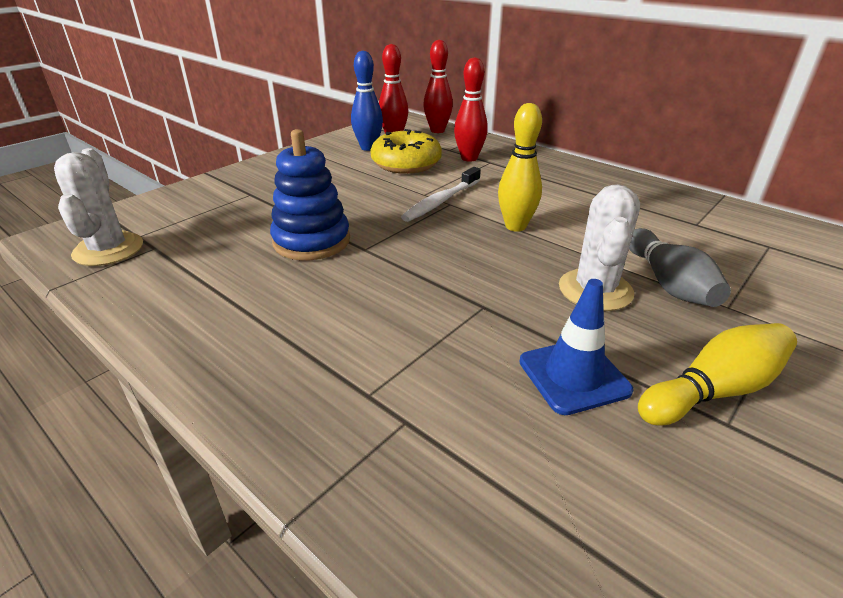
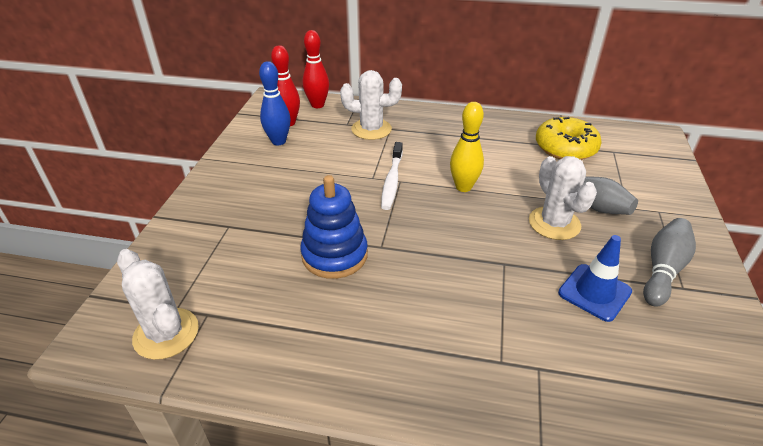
camera: 30 degrees left, 5 degrees up
(406, 164) = (328, 150): yellow donut -> yellow donut (565, 148)
(469, 158) = (371, 129): red bowling pin -> white cactus
(713, 391) = (663, 270): yellow bowling pin -> grey bowling pin

